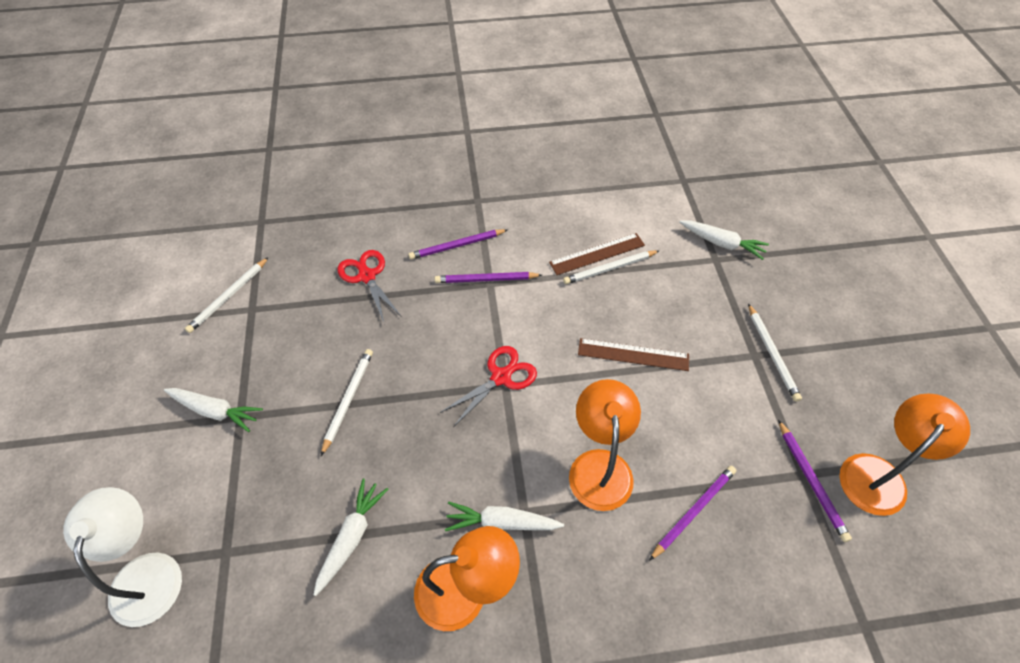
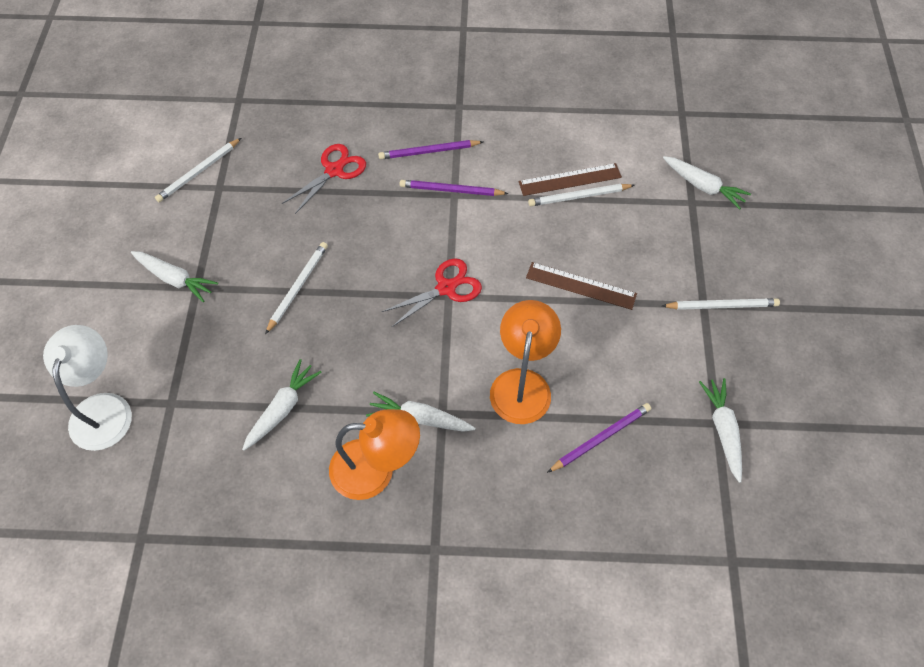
camera: 10 degrees right, 5 degrees up
(367, 276) = (334, 170): red scissors -> red scissors turned 60 degrees clockwise
(772, 353) = (722, 305): white pencil -> white pencil turned 90 degrees counterclockwise
(811, 481) = (722, 430): purple pencil -> white carrot
(879, 474) = (792, 434): orange lamp -> none

